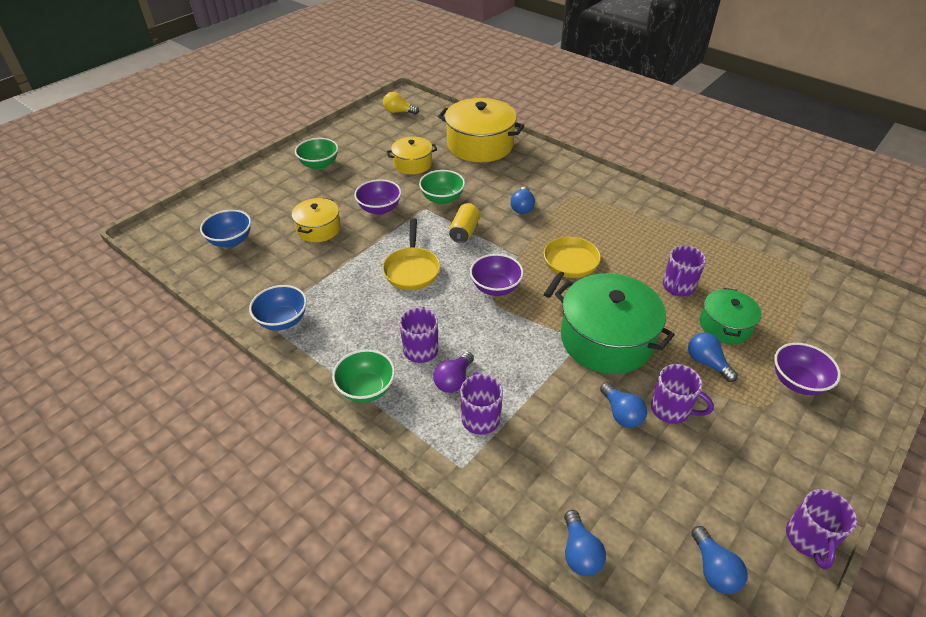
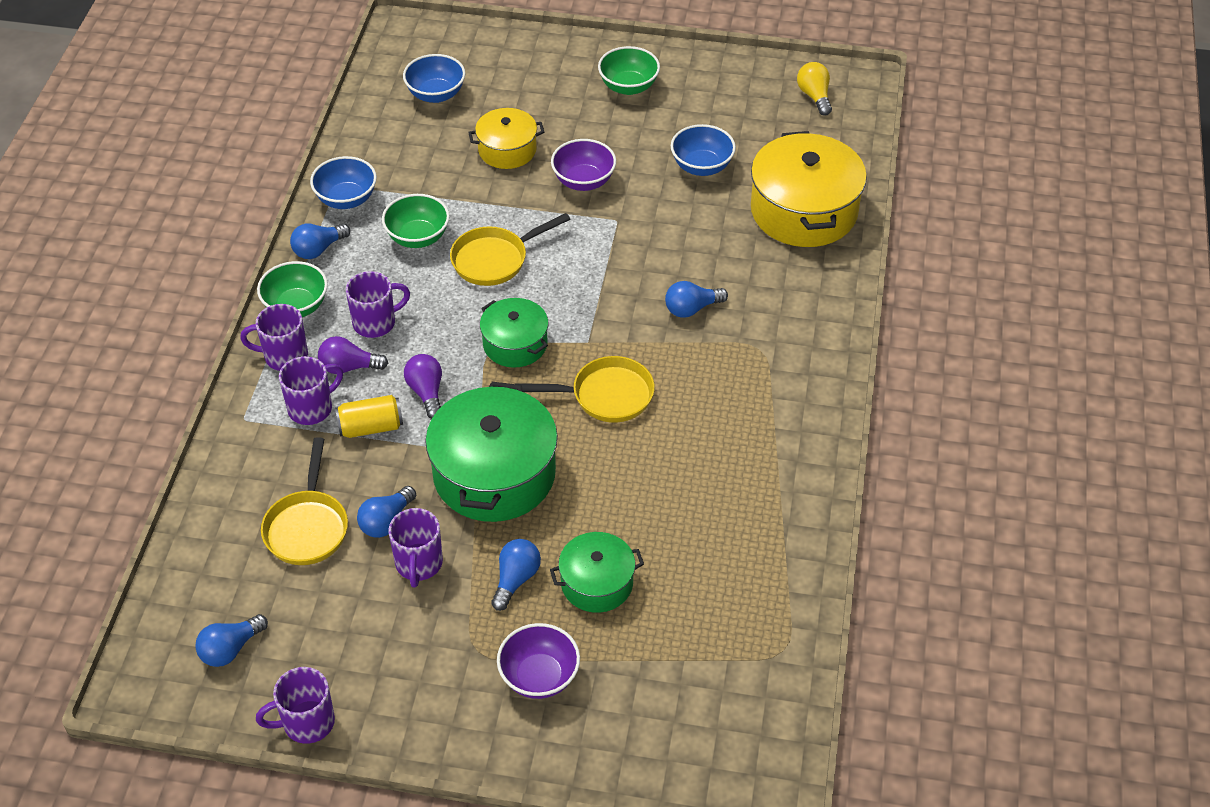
camera: 60 degrees right, 5 degrees up
(412, 164) = (701, 166): yellow pot -> blue bowl
(442, 199) = (649, 227): green bowl -> green bowl (418, 237)
(464, 231) = (599, 274): yellow can -> yellow can (371, 427)
(495, 288) = (515, 344): purple bowl -> green pot
(509, 346) = (426, 392): none -> purple light bulb
(579, 552) = (196, 540): blue light bulb -> blue light bulb (318, 249)
(603, 465) = (307, 527): none -> yellow pan
(678, 287) = (640, 516): purple mug -> purple mug (284, 356)

